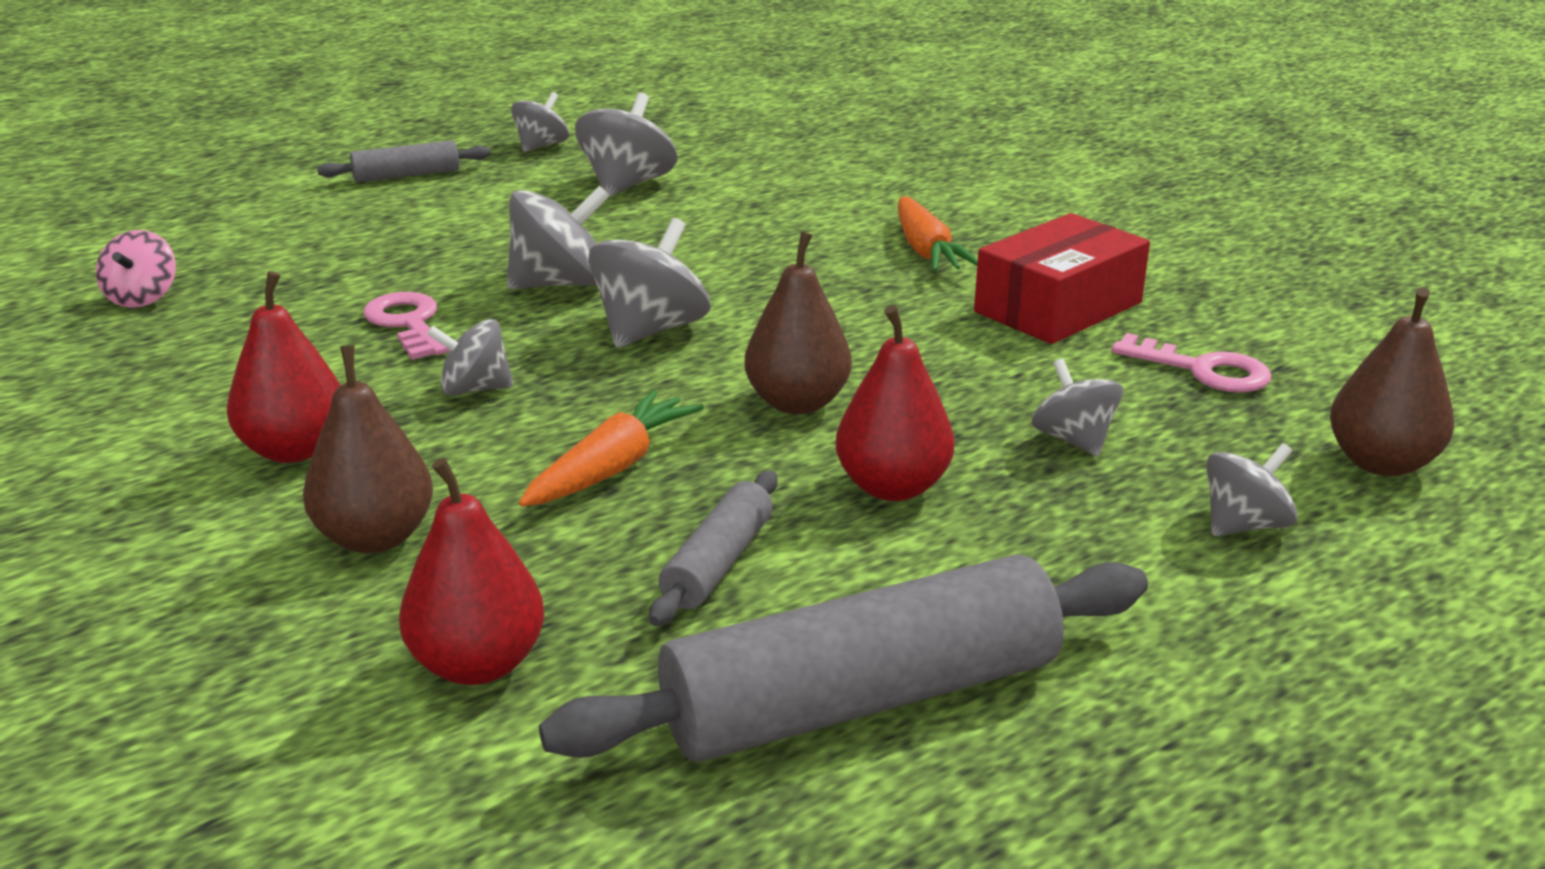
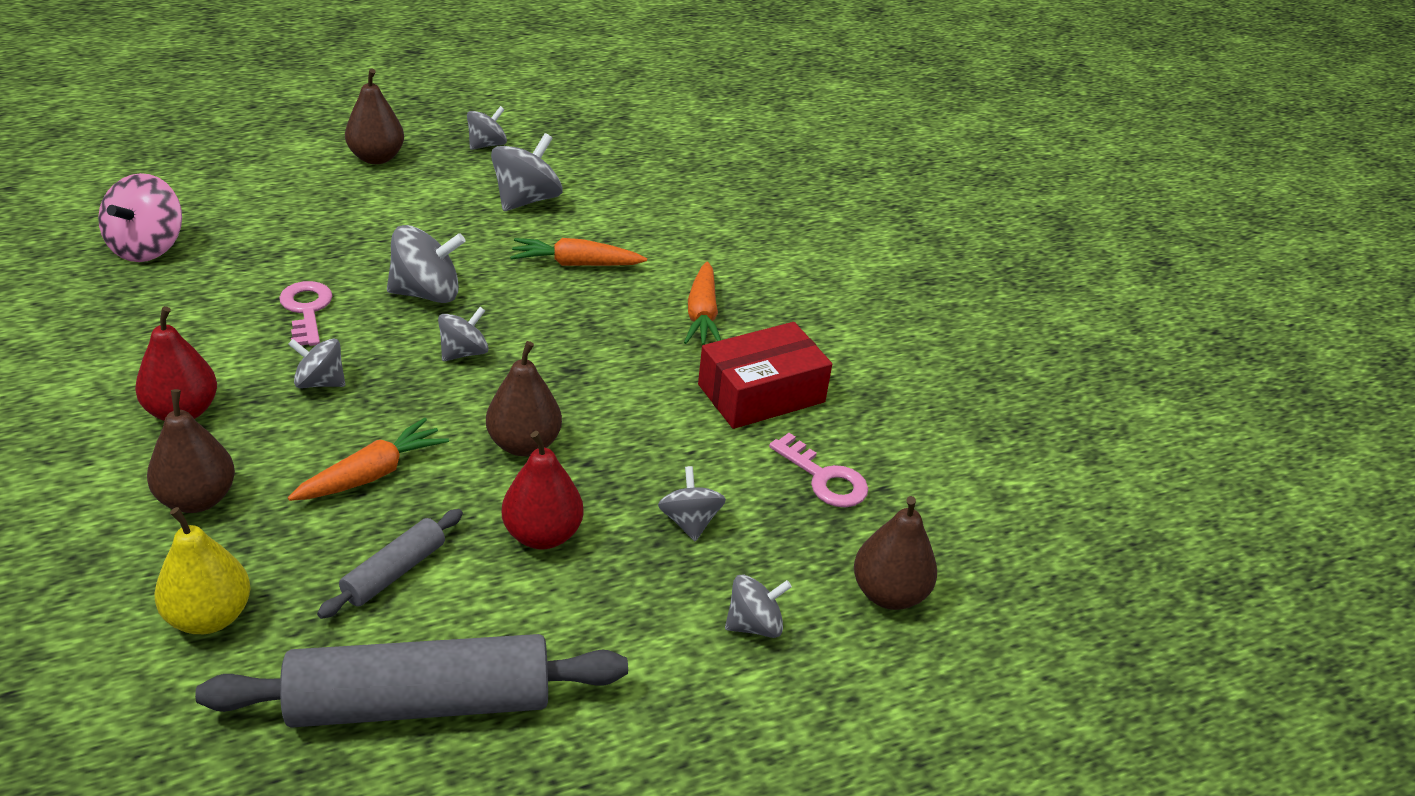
camera: 10 degrees right, 10 degrees up
(142, 298) = (147, 247): pink spinning top -> pink spinning top, size x1.58
(406, 175) = (376, 158): grey rolling pin -> brown pear
(478, 664) = (209, 616): red pear -> yellow pear
(650, 330) = (464, 352): grey spinning top -> grey spinning top, size x0.63
(733, 230) = (575, 264): none -> orange carrot

